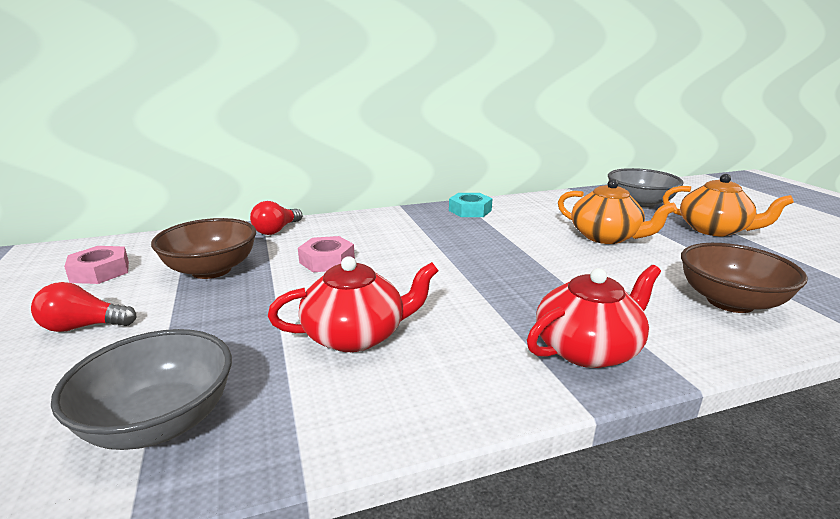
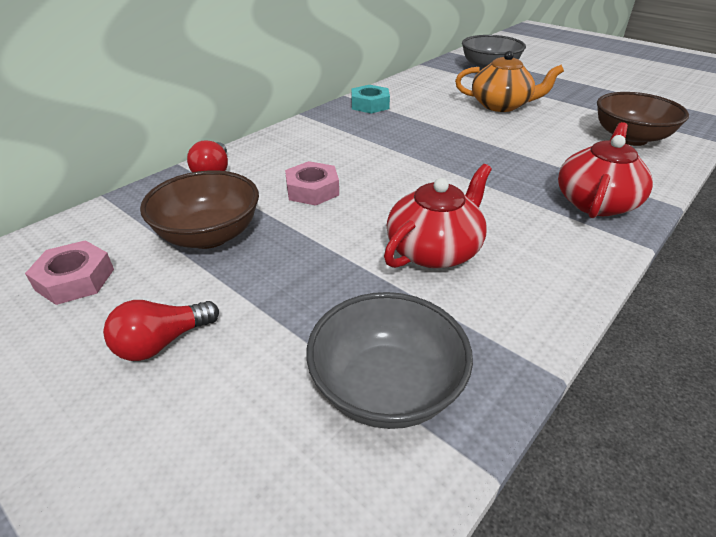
camera: 30 degrees left, 15 degrees up
(714, 230) = (560, 81): orange teapot -> none

